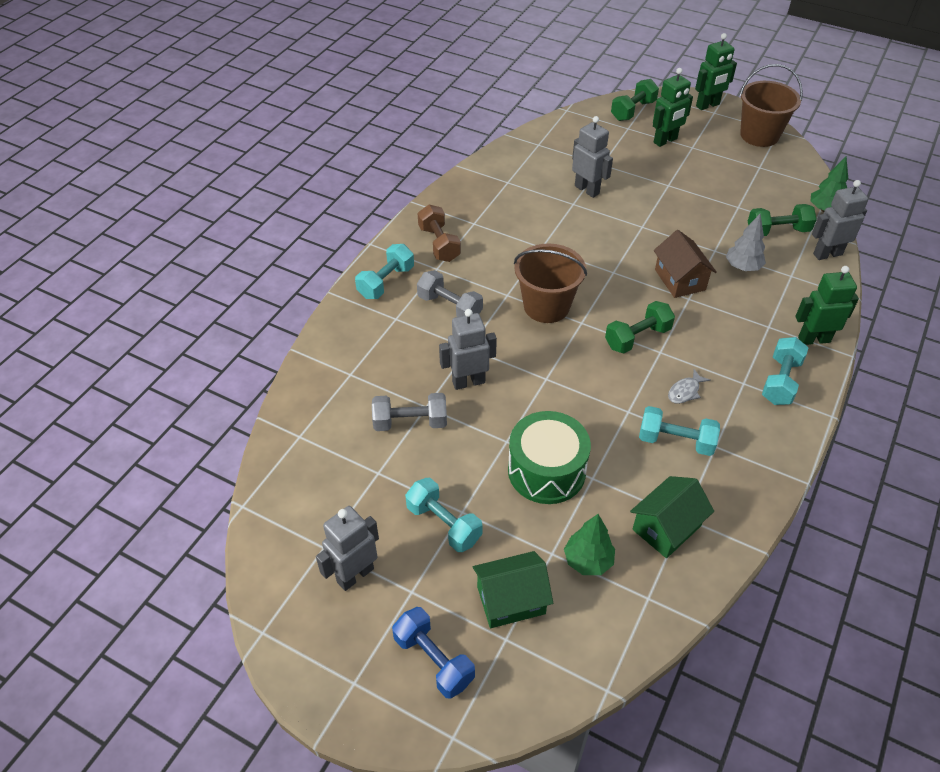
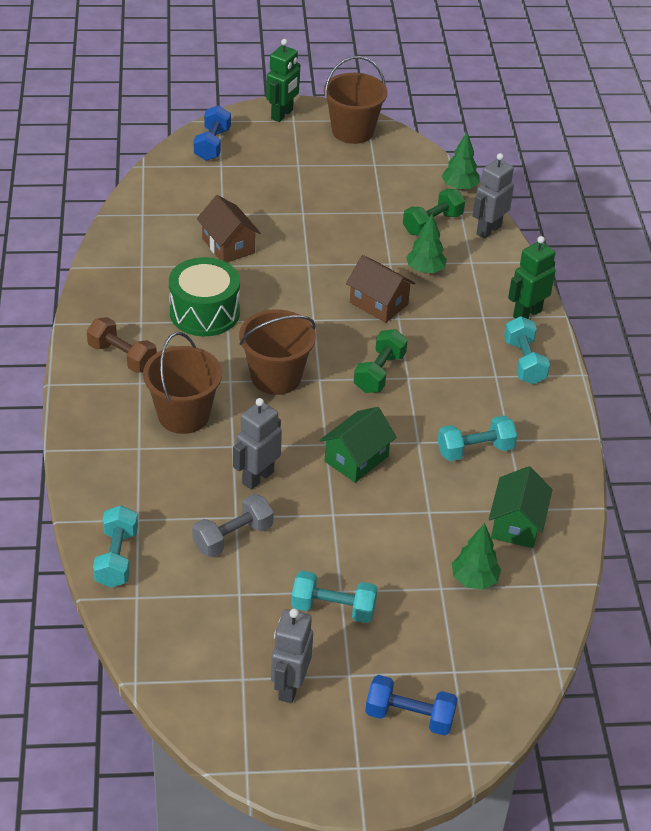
camera: 35 degrees left, 5 degrees down
(386, 282) = (99, 417): turquoise dumbbell -> turquoise dumbbell (116, 558)
(450, 307) = (183, 415): grey dumbbell -> brown bucket
(511, 600) = (436, 640): green house -> green house (356, 459)
(546, 470) = (386, 523): green drum -> green drum (204, 312)
(587, 190) = (228, 246): grey robot -> brown house
(633, 111) = (212, 144): green dumbbell -> blue dumbbell
(665, 141) = (268, 167): green robot -> none
(685, 391) = (453, 404): grey fish -> none
(743, 267) = (425, 270): grey tree -> green tree

